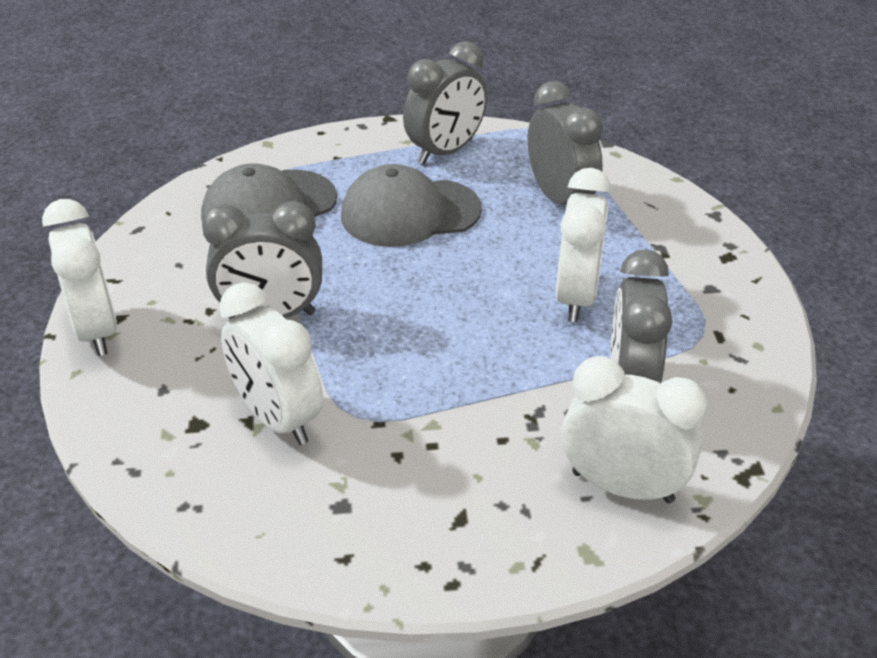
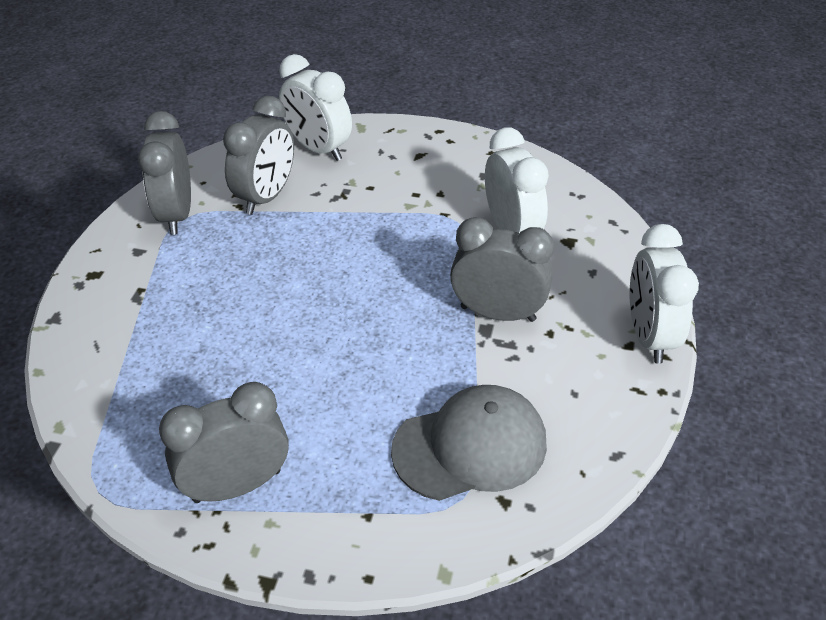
camera: 160 degrees left, 5 degrees up
(410, 213) = (328, 398): grey cap -> none
(560, 199) = (172, 375): grey clock -> grey clock (177, 214)
(576, 297) = (245, 268): white clock -> none

